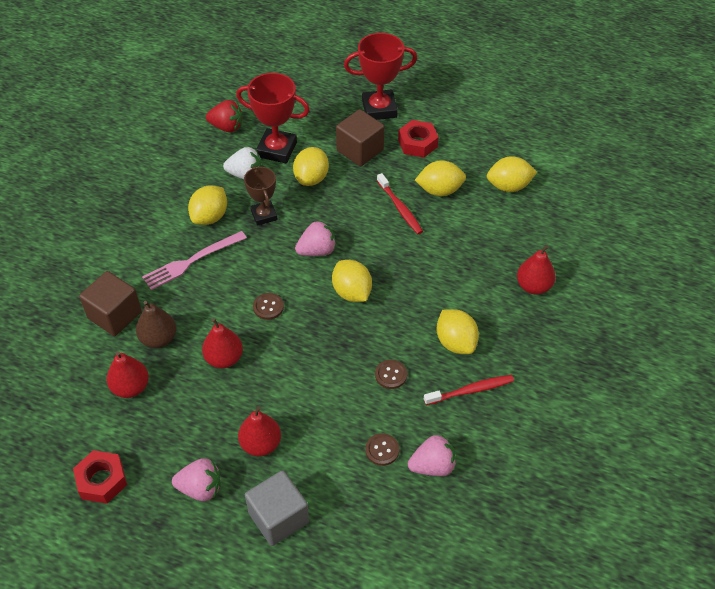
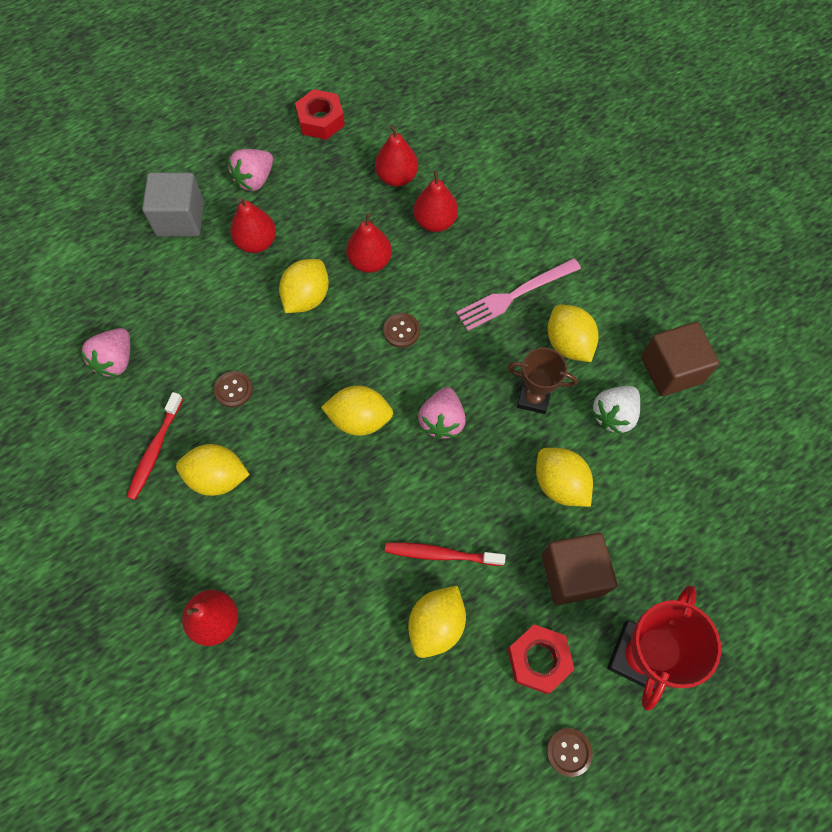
camera: 125 degrees right, 15 degrees up
(115, 315) = (491, 200): brown cube -> brown cube (671, 370)
(158, 339) = (435, 222): brown pear -> red pear
(191, 261) = (514, 295): pink fork -> pink fork turned 120 degrees counterclockwise
(226, 127) = (715, 440): red strawberry -> none
(277, 149) = (637, 475): red trophy -> none
(382, 450) = (167, 330): brown button -> brown button (568, 752)
(509, 186) = (381, 723): yellow lemon -> yellow lemon (306, 297)

